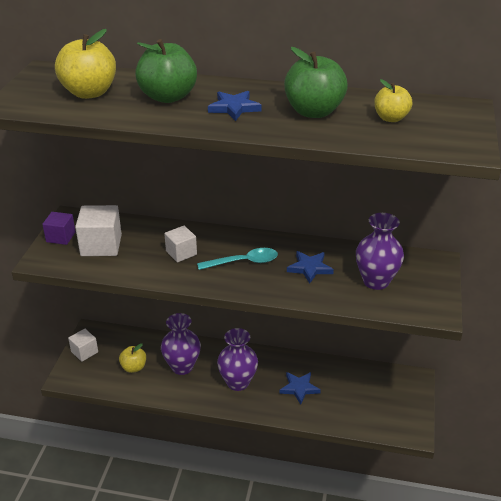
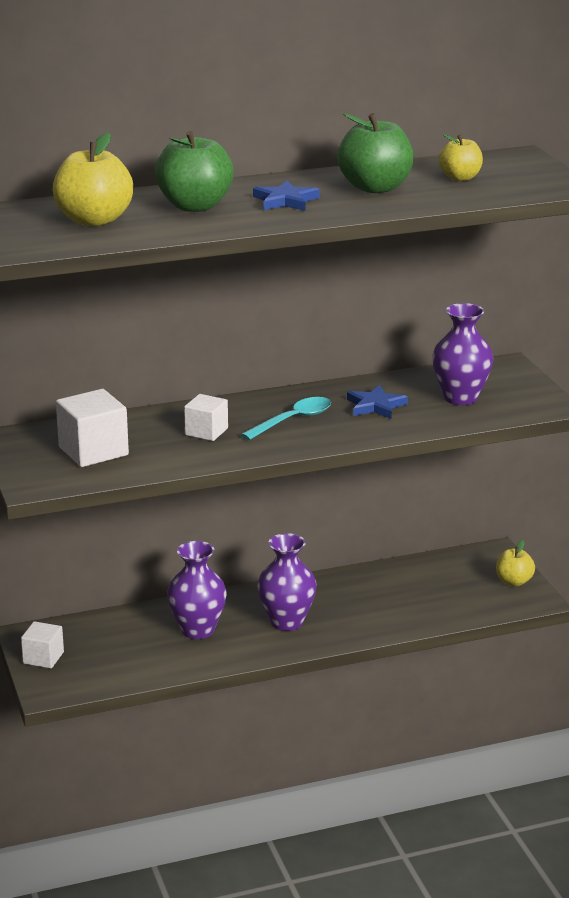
camera: 30 degrees left, 10 degrees down
(61, 237) = (27, 457): purple cube -> none
(133, 367) = (132, 651): yellow apple -> yellow apple (513, 581)
(299, 388) = (368, 603): blue star -> none

